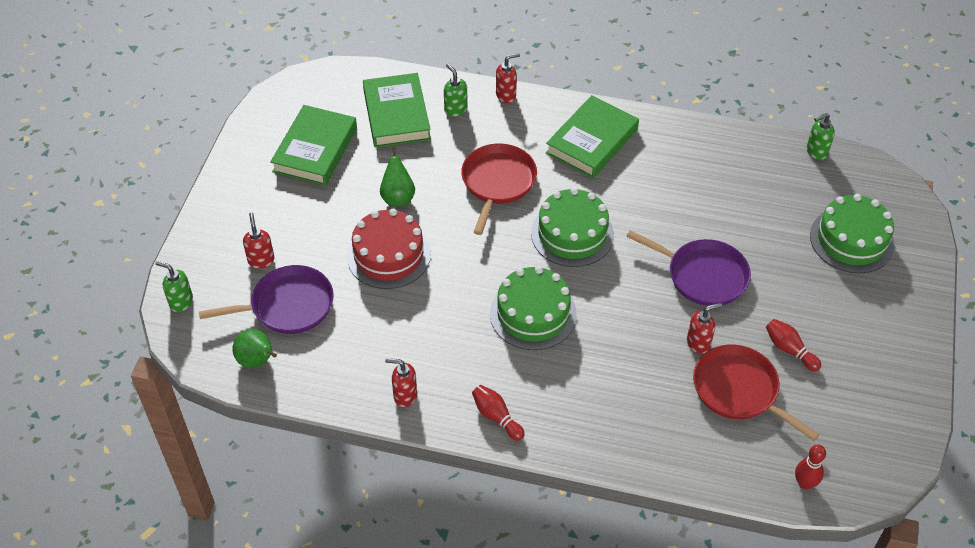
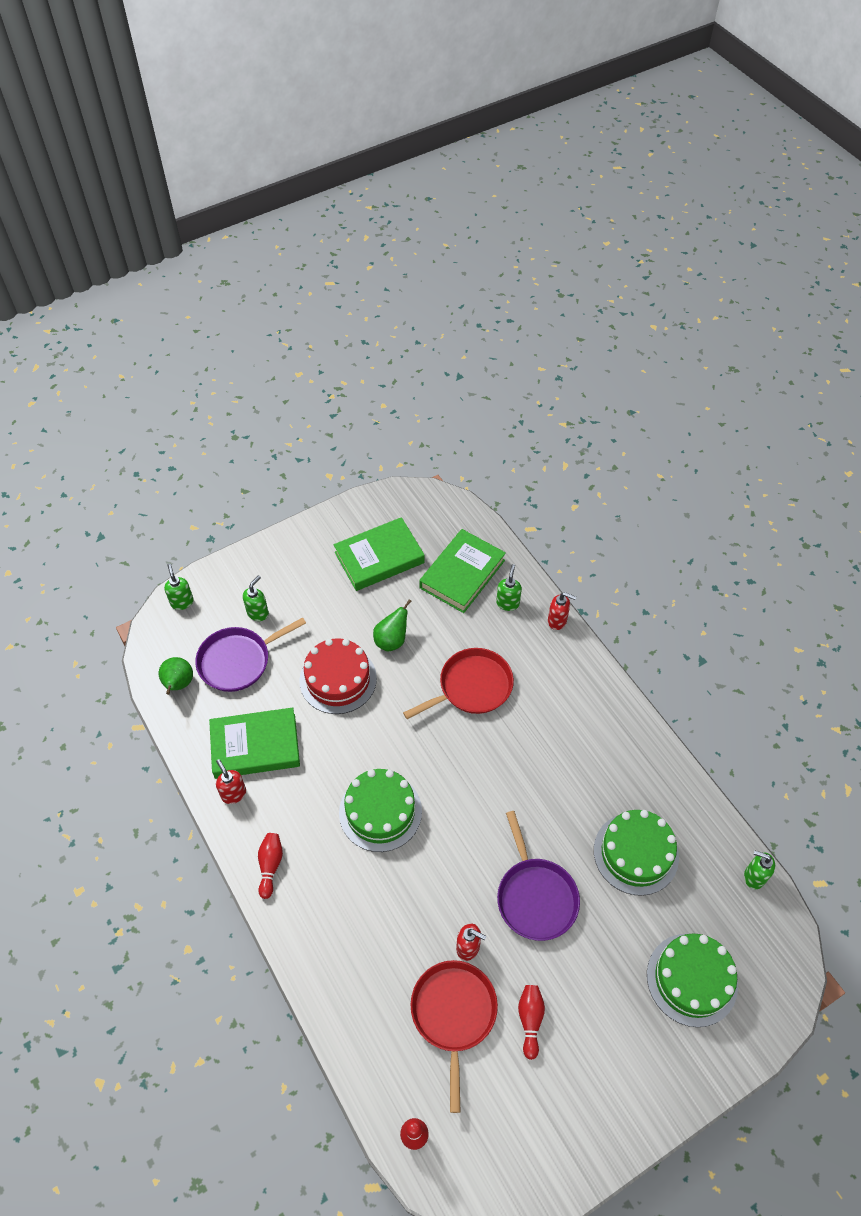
camera: 45 degrees right, 5 degrees up
(261, 260) = (258, 613): red soap dispenser -> green soap dispenser
(288, 305) = (238, 661): purple pan -> purple pan turned 120 degrees clockwise
(572, 234) = (478, 774): green cake -> green cake (636, 853)
(592, 141) = (579, 712): green book -> green book (255, 746)

